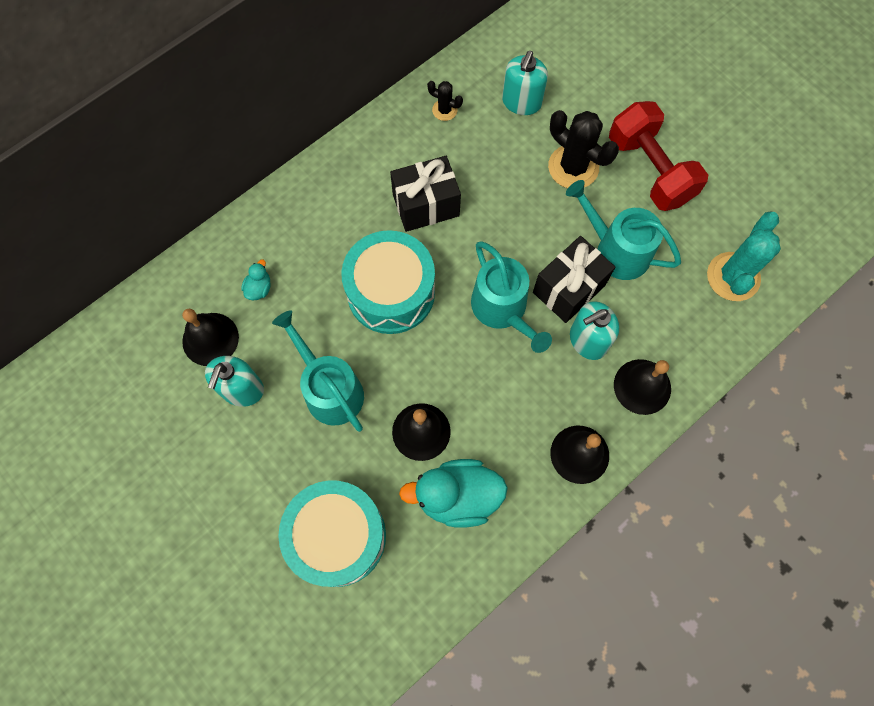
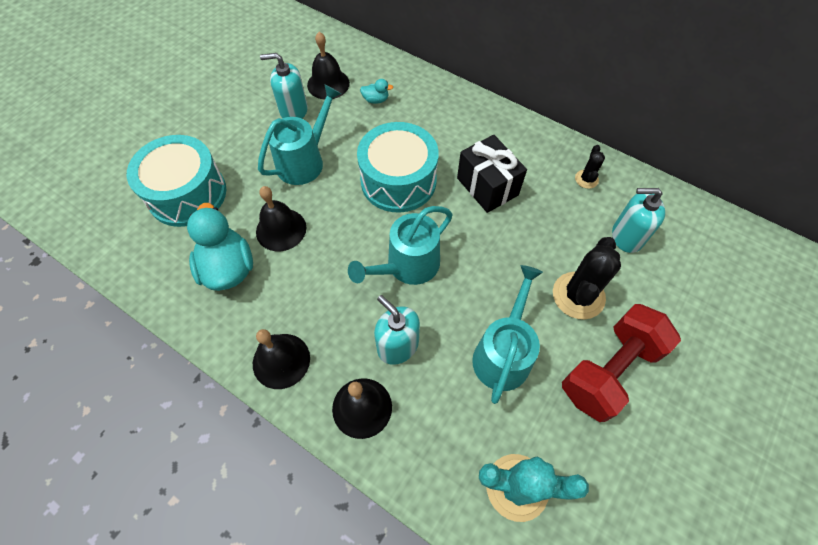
camera: 75 degrees right, 10 degrees down
(569, 289) = (446, 317): black gift -> none

